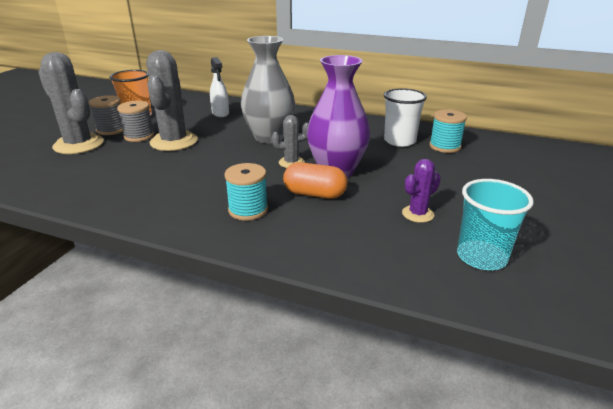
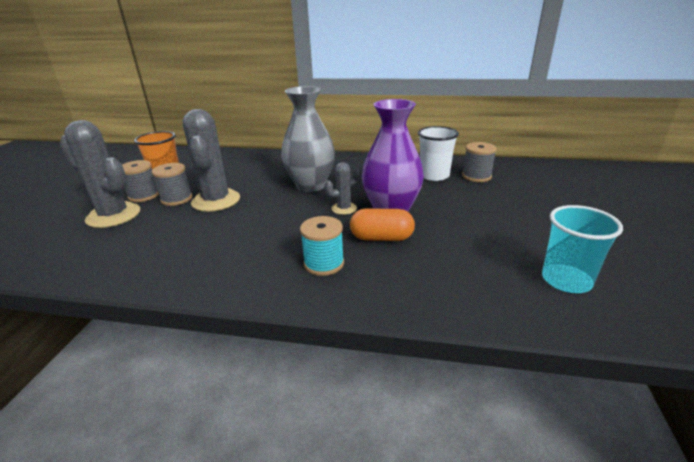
camera: 10 degrees left, 0 degrees up
(220, 113) = (251, 166): white spray bottle -> none
(418, 214) = (487, 245): purple cactus -> none
(445, 146) = (476, 176): turquoise spool -> grey spool

